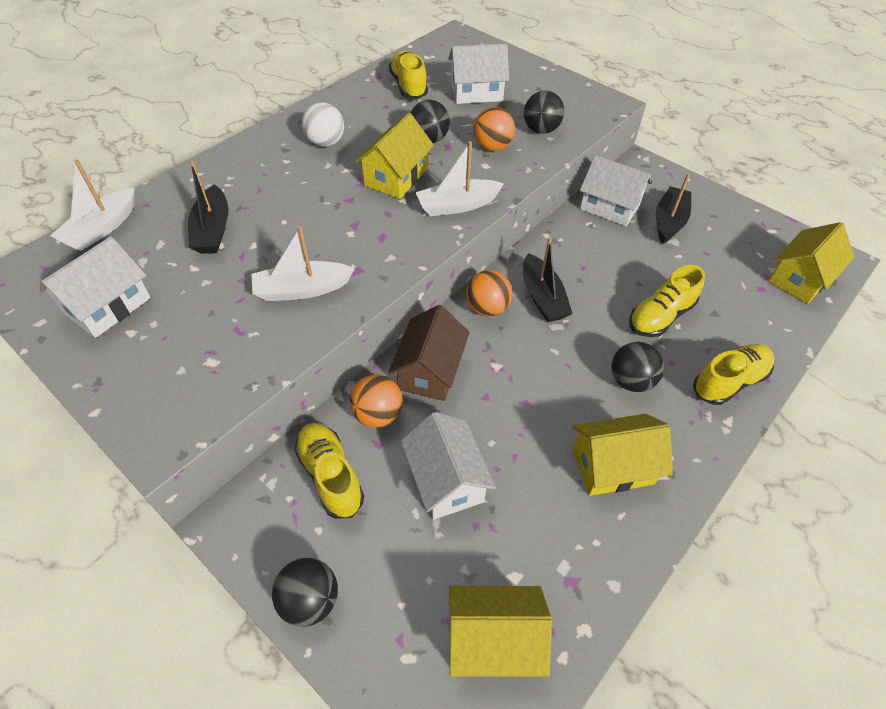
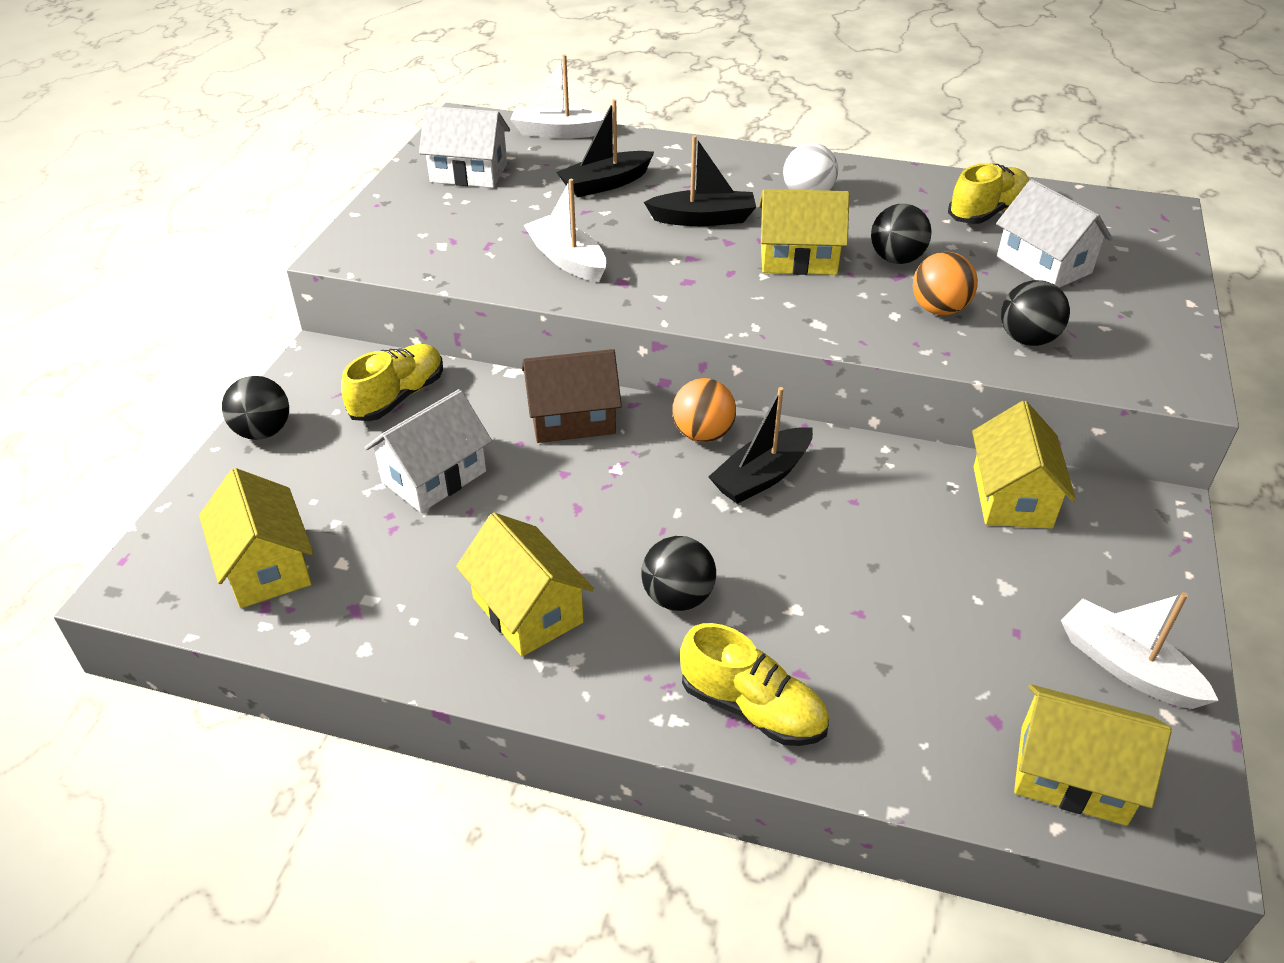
camera: 65 degrees right, 10 degrees down
(378, 414) = (489, 402): orange ball -> none
(457, 205) = (793, 316): white boat -> white boat (1127, 667)
(609, 207) = (1012, 497): white house -> yellow house
(660, 316) = (824, 604): yellow shoe -> none
(669, 221) = (1048, 572): black boat -> black boat (703, 219)

